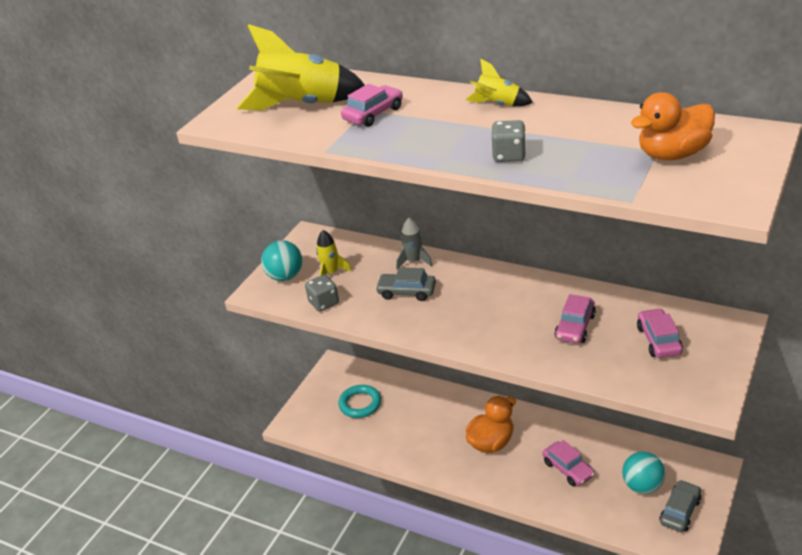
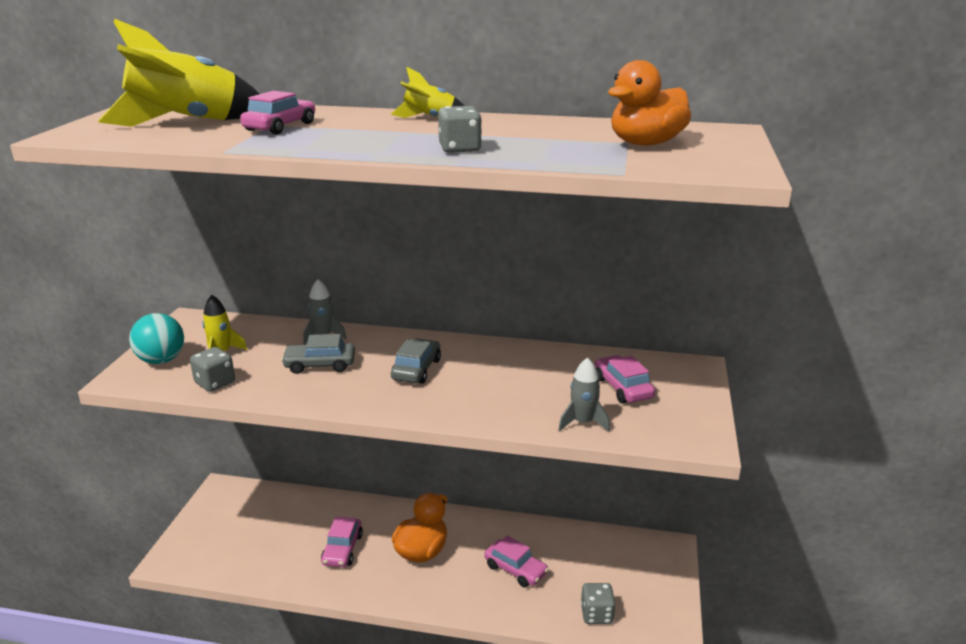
camera: 20 degrees left, 10 degrees down
(360, 404) = (256, 528): turquoise ring -> none
(575, 327) = (526, 383): pink car -> pink car (342, 549)
(612, 372) = (583, 422): none -> grey rocket
(629, 518) = (596, 614): none -> grey dice
(642, 486) = (601, 577): turquoise ball -> none
(680, 511) = (649, 598): grey car -> grey car (416, 369)

